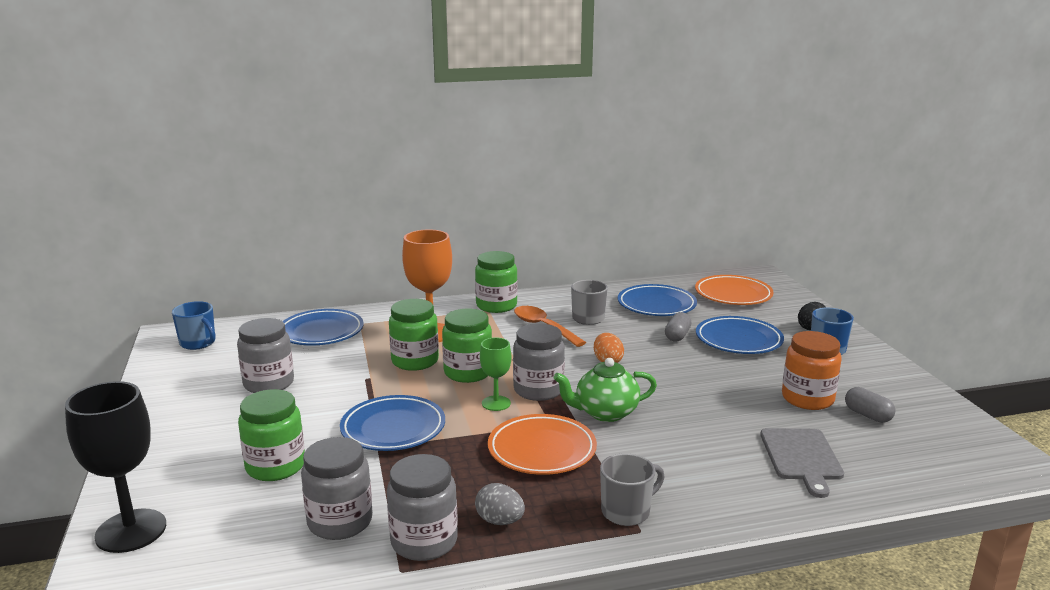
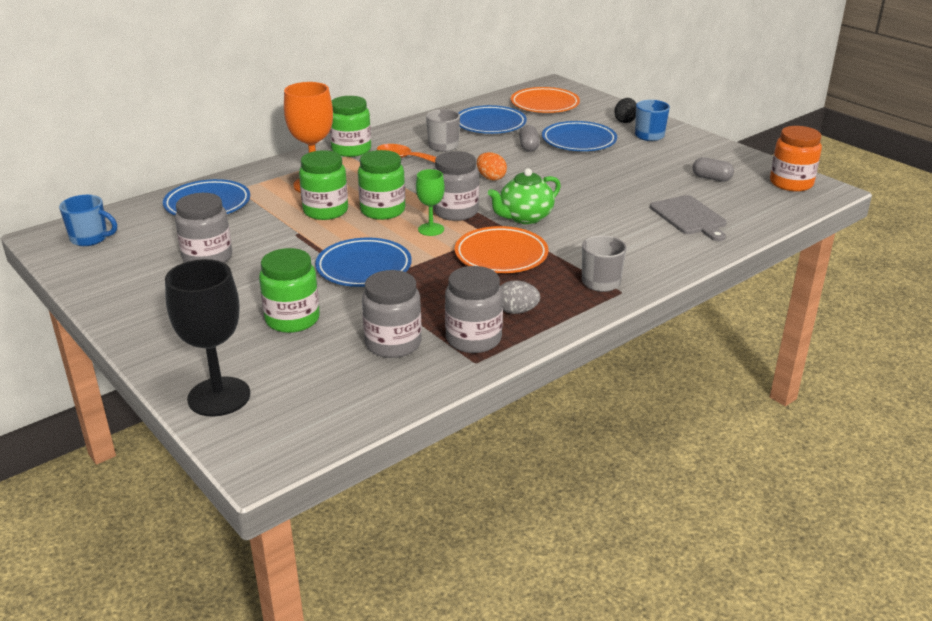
camera: 25 degrees left, 10 degrees up
(807, 399) = (663, 175): orange jar -> orange jar (791, 183)

